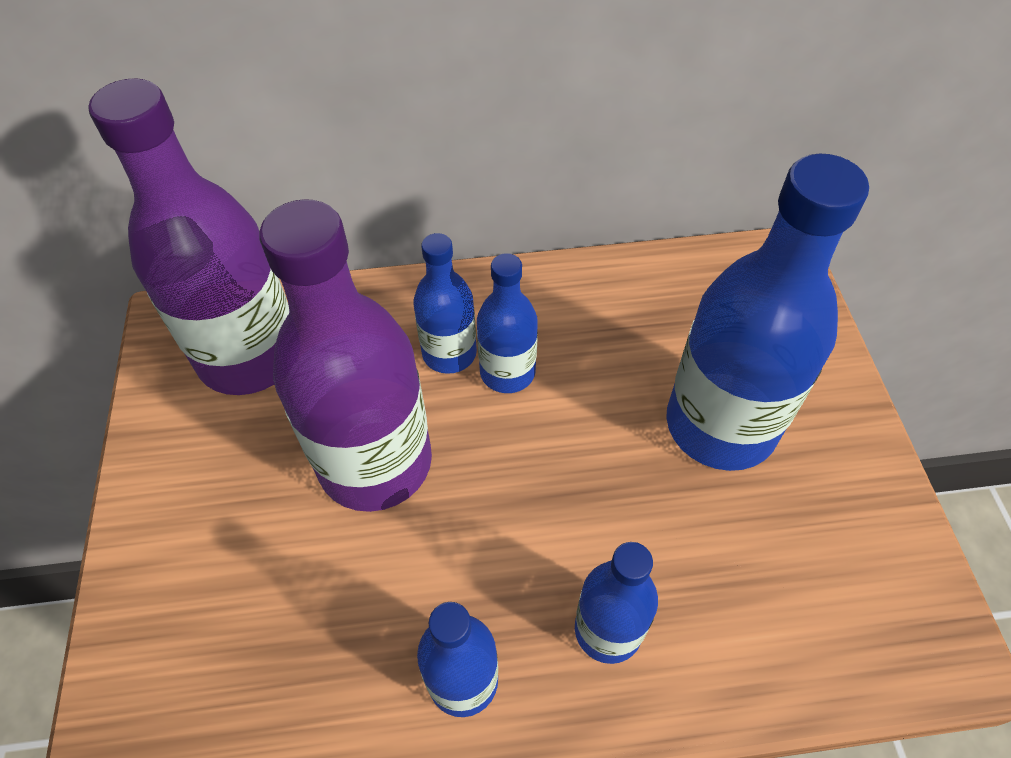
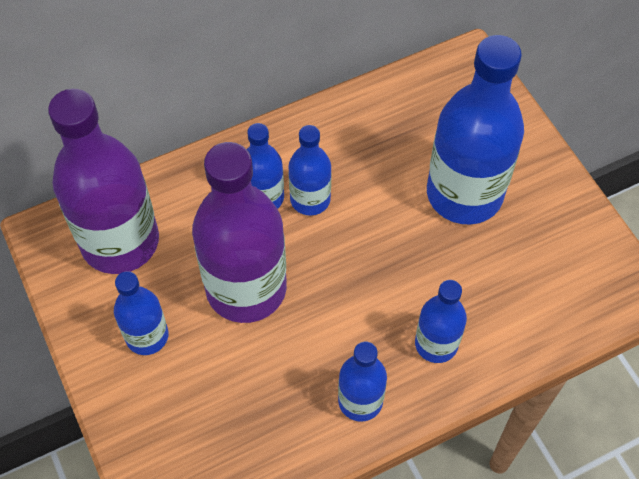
camera: 20 degrees left, 5 degrees up
(220, 485) = (147, 336): none -> blue bottle

